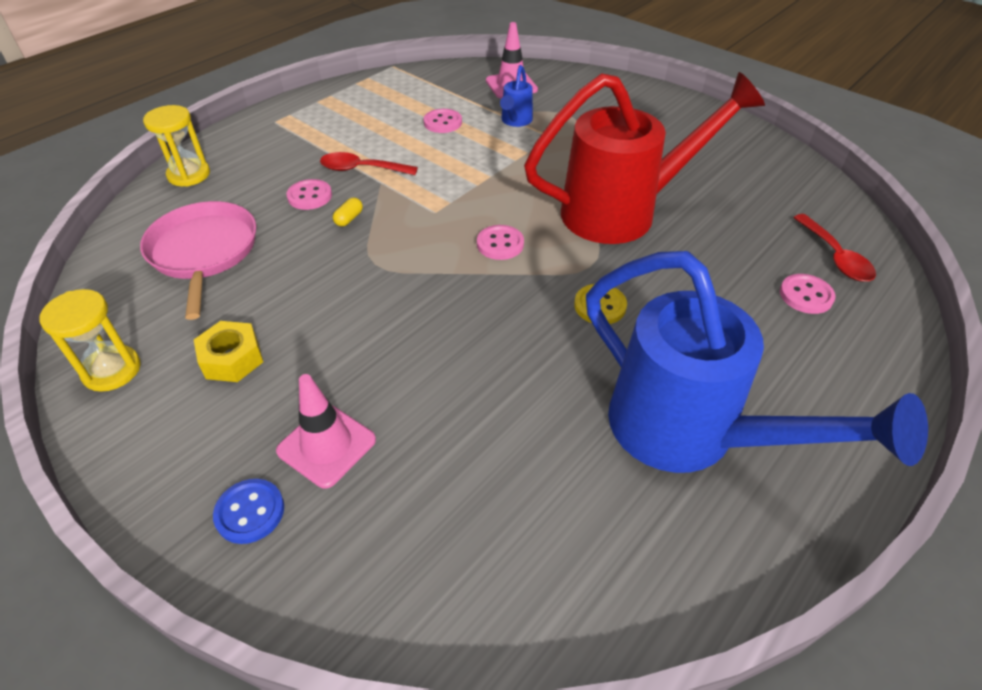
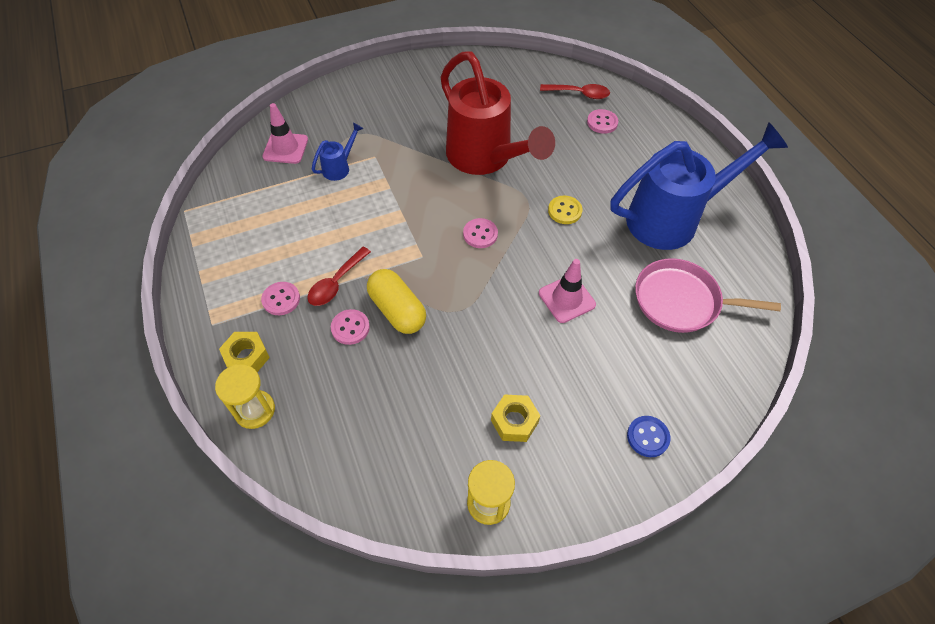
camera: 65 degrees left, 10 degrees up
(204, 252) = (380, 418): pink pan -> pink pan (681, 301)
(246, 151) = (247, 357): none -> yellow nut
(326, 445) = (614, 385): pink traffic cone -> pink traffic cone (566, 299)
(349, 219) = (397, 310): yellow capsule -> yellow capsule, size x2.46
(443, 122) = (307, 210): pink button -> pink button (281, 299)
(515, 121) = (339, 167): blue watering can -> blue watering can turned 90 degrees counterclockwise
(624, 211) = (485, 159): red watering can -> red watering can turned 135 degrees clockwise

